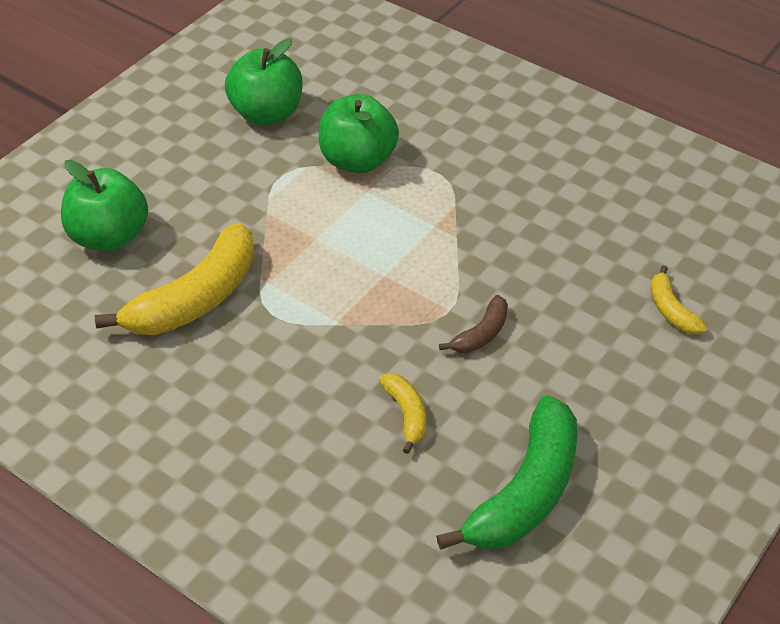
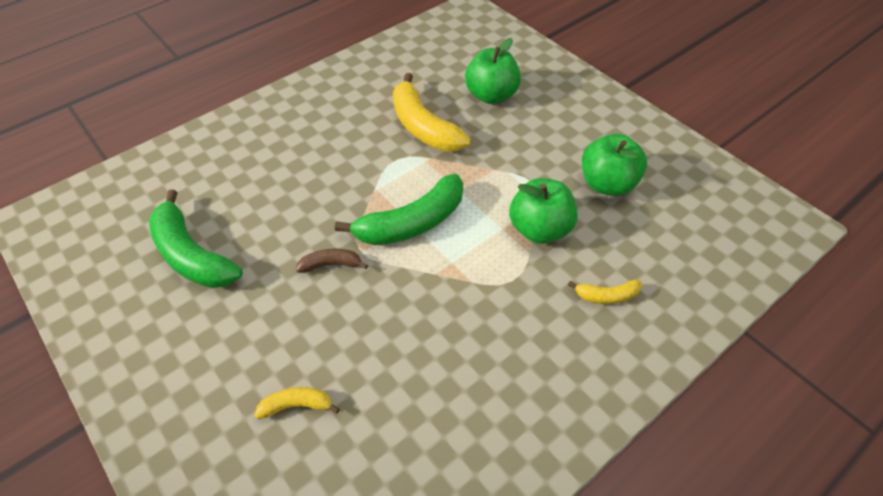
camera: 105 degrees right, 5 degrees up
(386, 272) = (412, 223): none -> green banana
(406, 414) = (283, 209): yellow banana -> yellow banana (606, 296)
(481, 334) = (331, 264): brown banana -> brown banana turned 120 degrees clockwise

